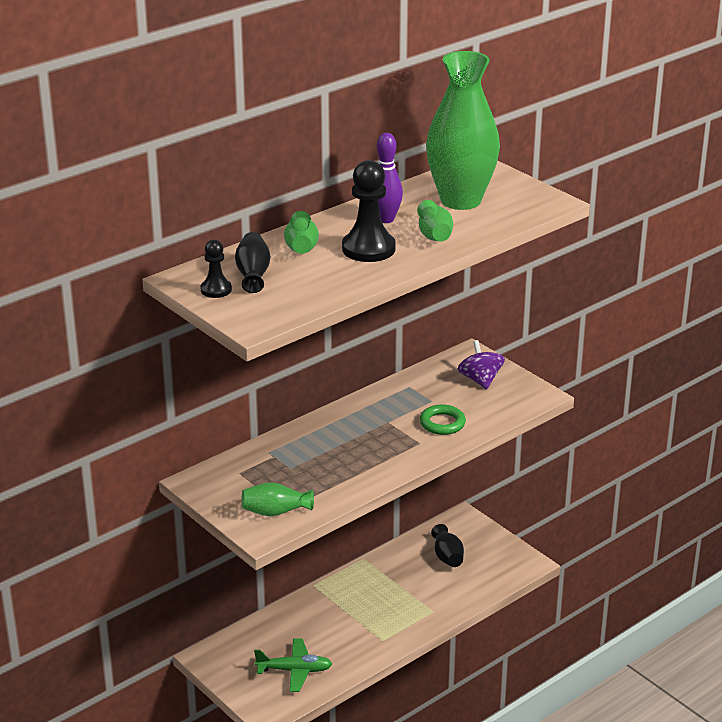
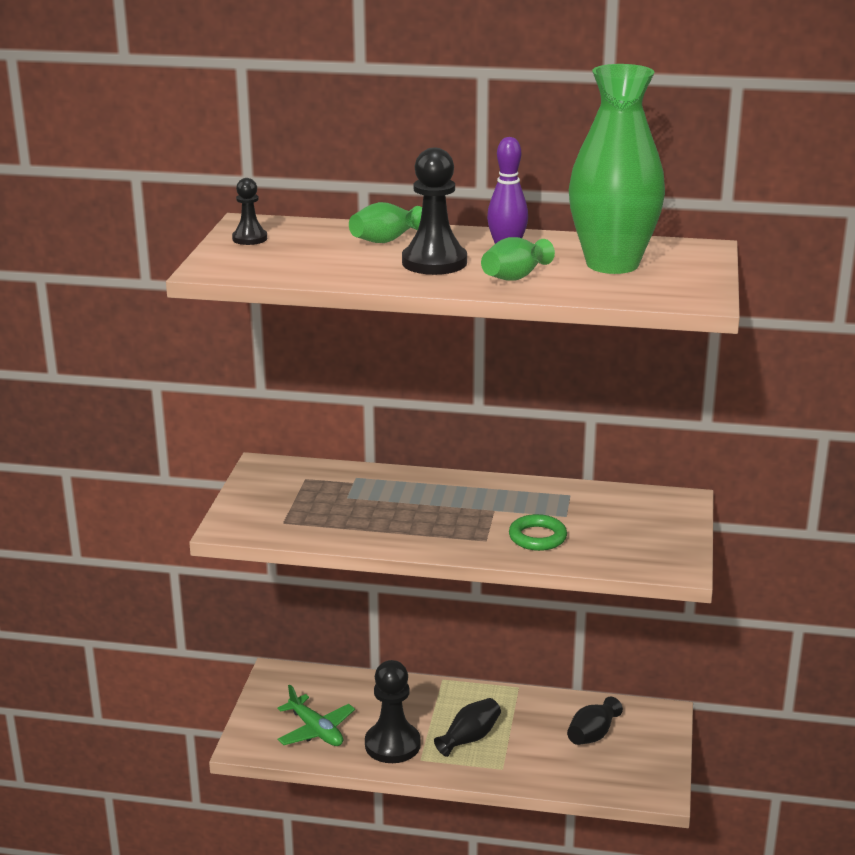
camera: 50 degrees right, 5 degrees down
(253, 274) = (301, 241): black vase -> black vase (469, 738)
(275, 512) = (270, 519): green vase -> none
(353, 644) = (392, 745): none -> black pawn
(480, 380) = (646, 525): purple spinning top -> none

